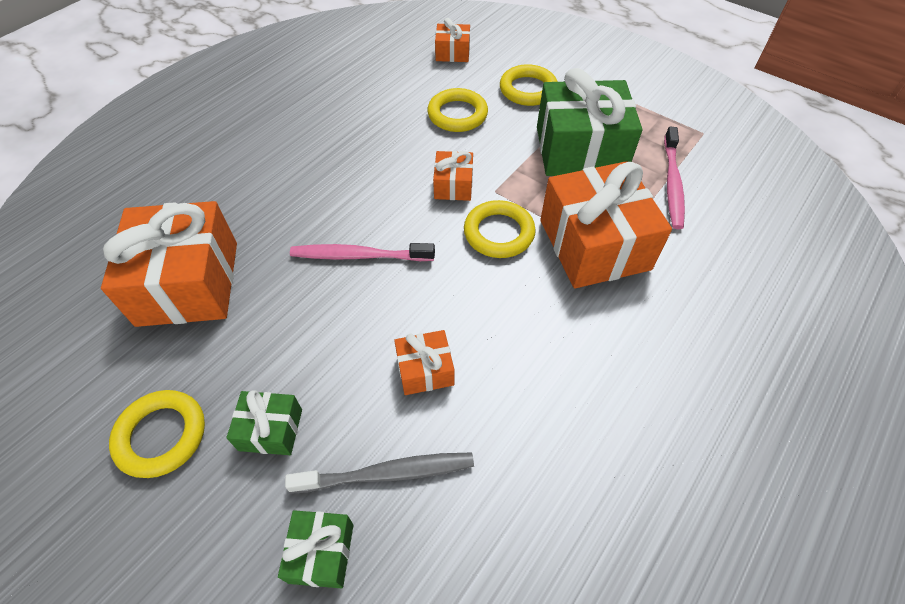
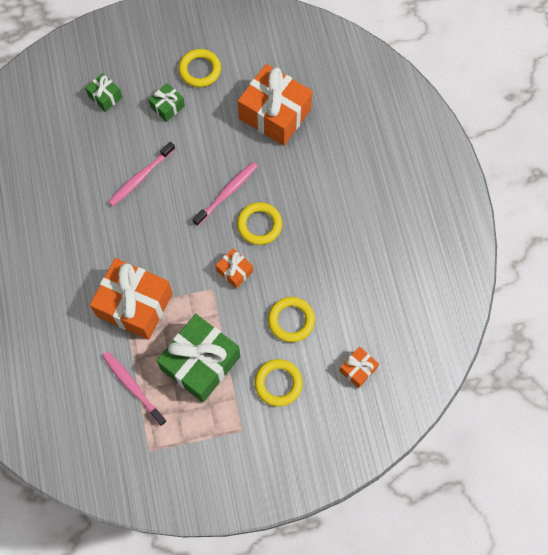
camera: 130 degrees right, 15 degrees up
(386, 473) = (112, 134): grey toothbrush -> none
(425, 370) = (141, 177): orange gift -> pink toothbrush
(499, 233) = (183, 266): yellow ring -> yellow ring (259, 225)

